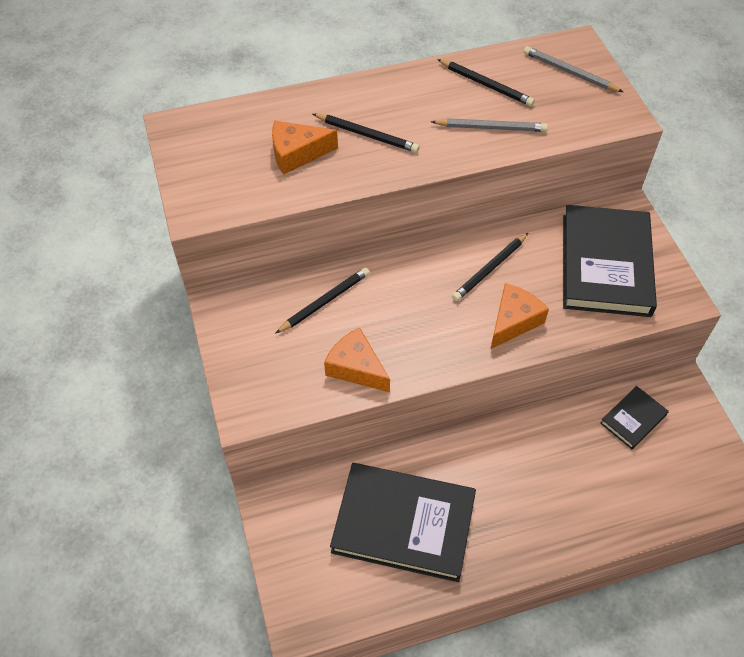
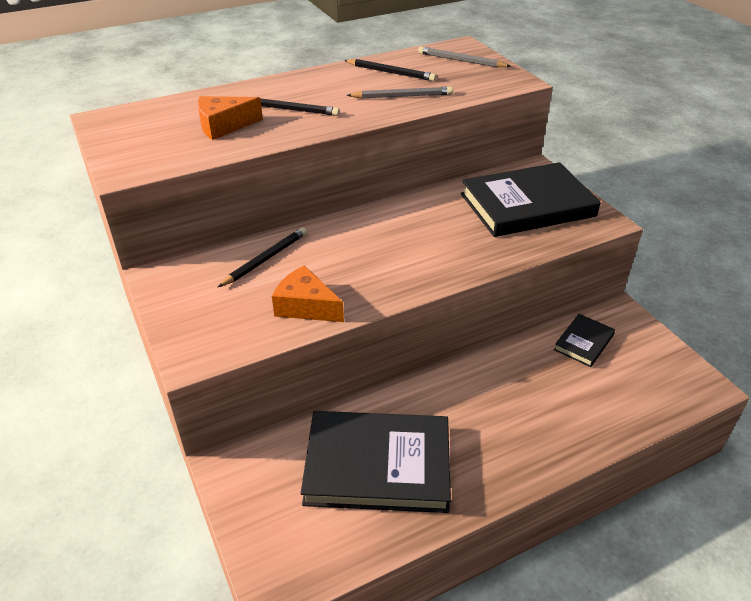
camera: 10 degrees left, 15 degrees down
(490, 269) = (422, 219): black pencil -> none
(513, 321) = (454, 253): orange cheese -> none
(605, 264) = (527, 205): black book -> black book turned 75 degrees clockwise

